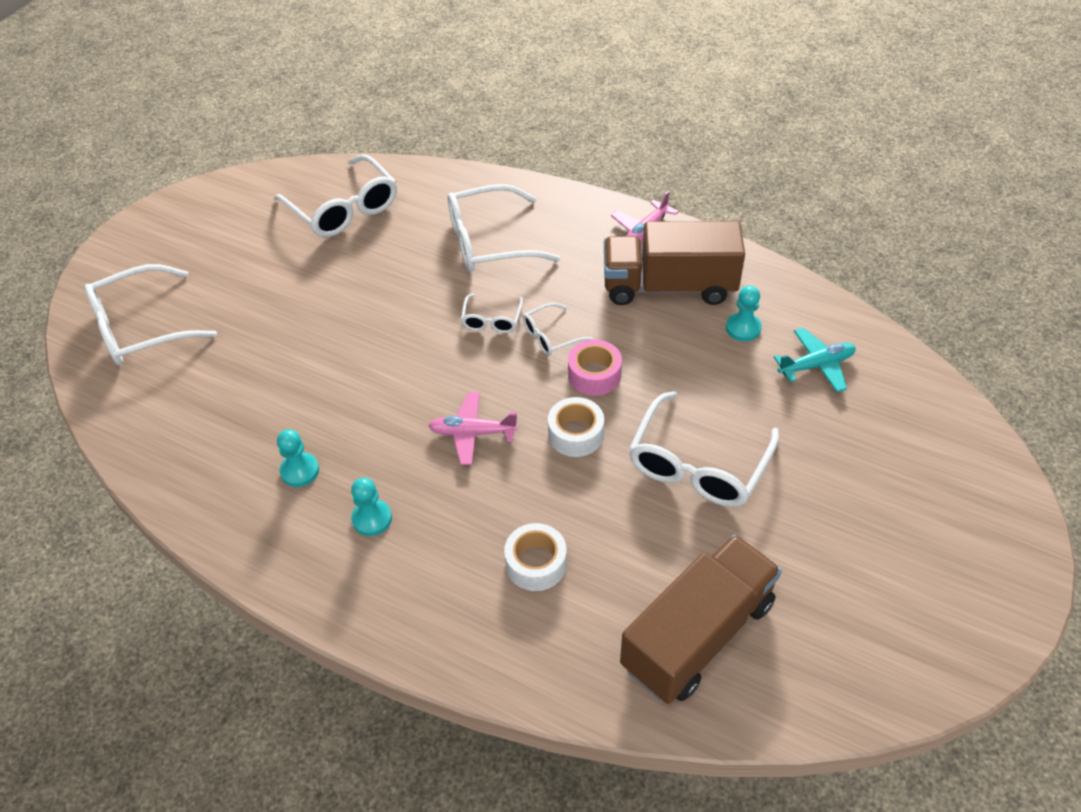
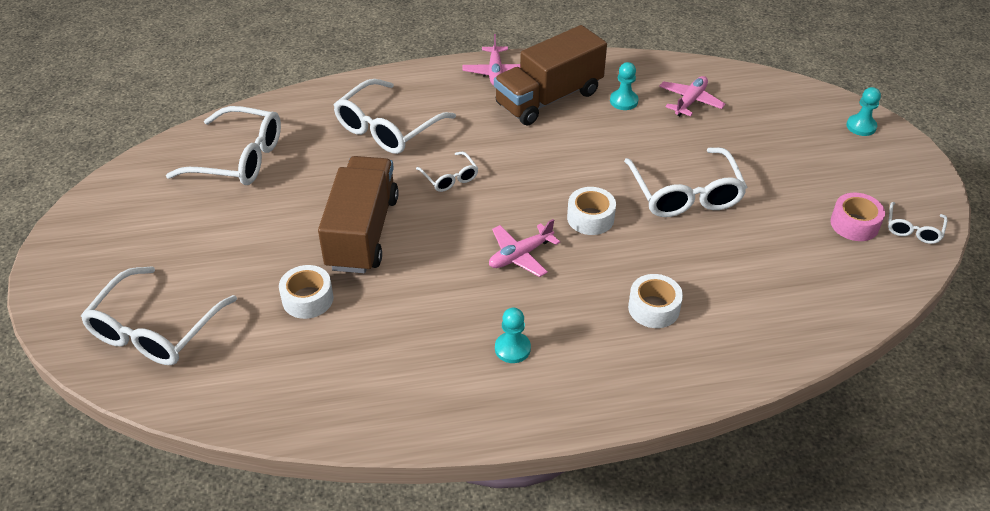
camera: 40 degrees left, 5 degrees down
(266, 368) = (308, 299): none -> white tape
(300, 471) = (421, 351): turquoise pawn -> turquoise pawn (861, 126)
(550, 336) = (504, 167): white glasses -> white glasses (913, 229)
(594, 375) = (561, 176): pink tape -> pink tape (854, 224)
(698, 635) = (791, 288): brown truck -> brown truck (362, 232)
(816, 365) = (690, 101): turquoise plane -> pink plane

